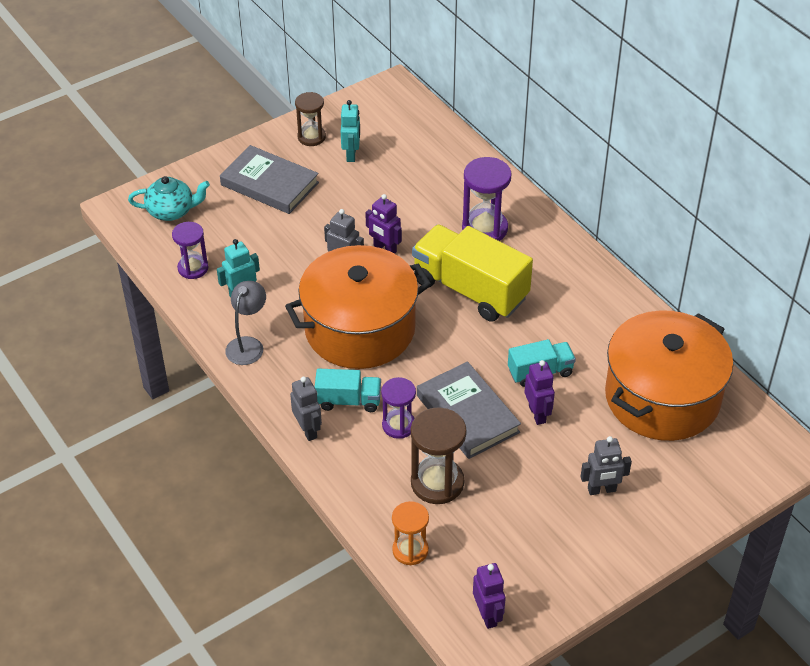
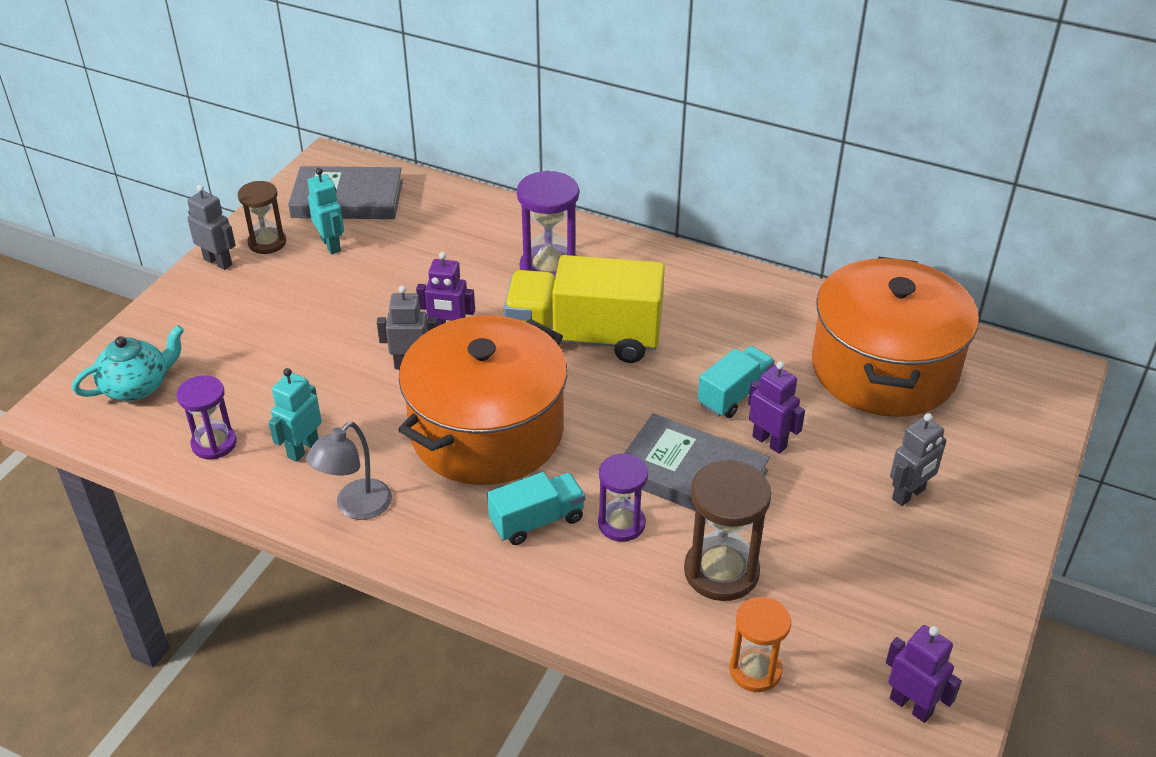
camera: 30 degrees left, 5 degrees down
(248, 345) = (355, 507): grey lamp -> grey lamp turned 135 degrees counterclockwise
(269, 184) = (250, 310): grey book -> grey book (347, 199)
(308, 430) = (512, 579): grey robot -> grey robot (218, 262)

